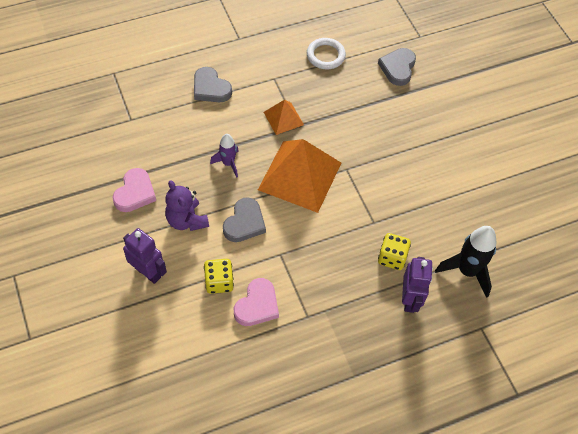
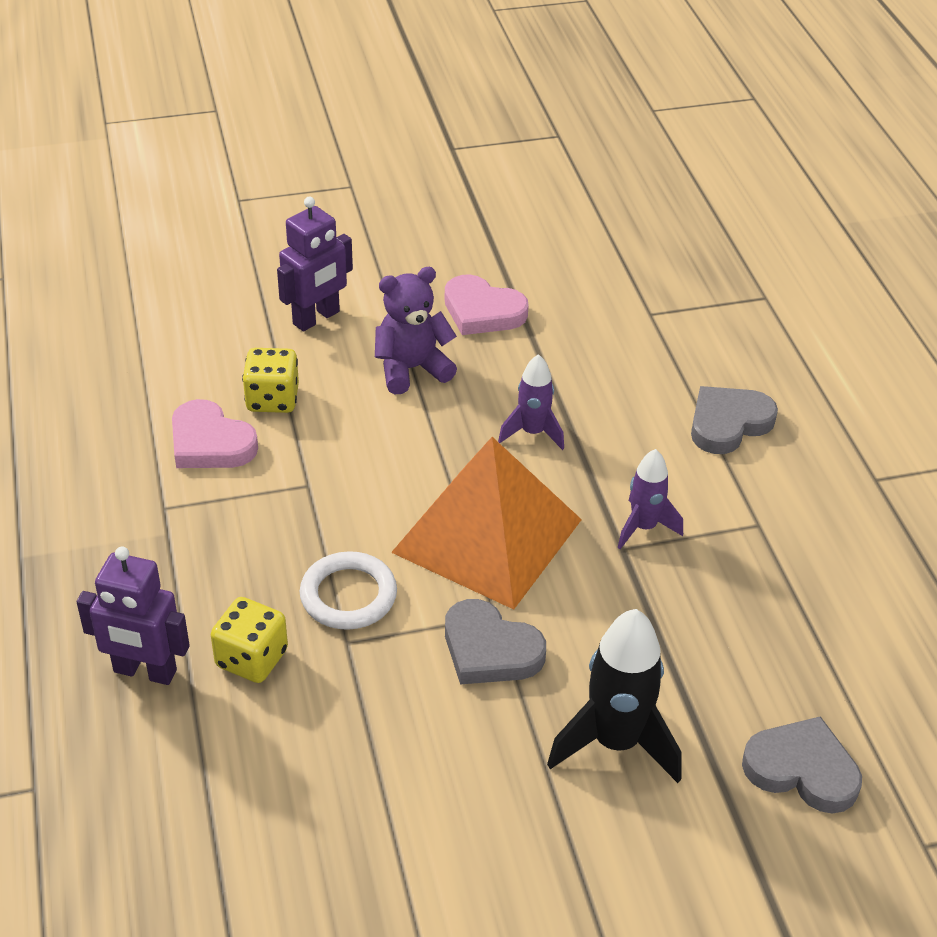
camera: 100 degrees right, 15 degrees down
(244, 223) = (389, 443): grey heart -> grey heart (490, 649)
(283, 118) = (644, 527): orange pyramid -> purple rocket
(325, 55) = (835, 626): white ring -> white ring (348, 595)
(467, 271) = (178, 793): black rocket -> black rocket (615, 742)

